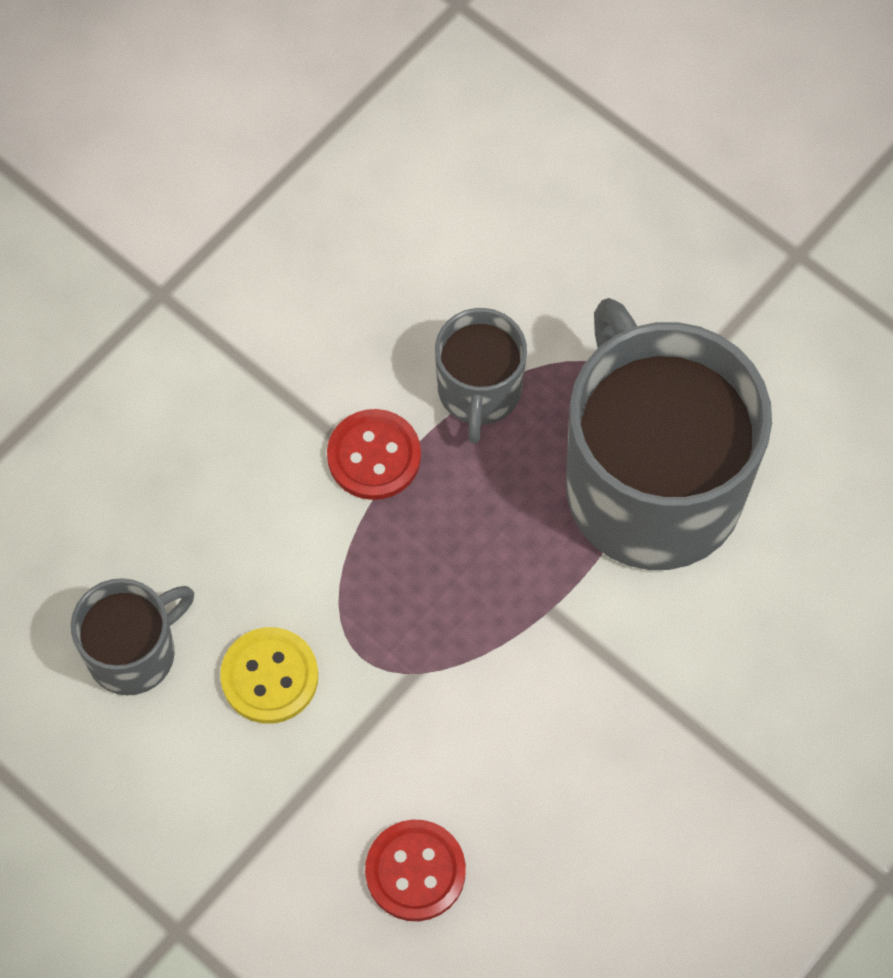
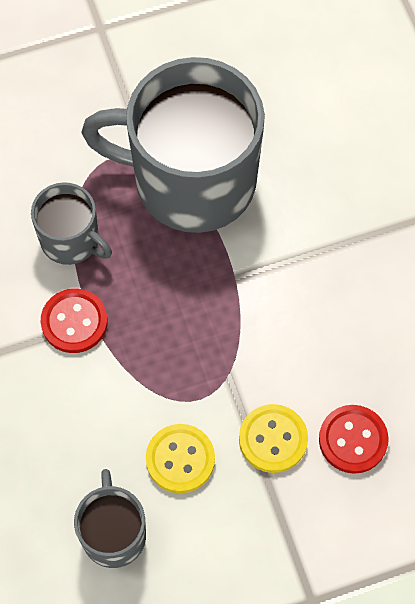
camera: 60 degrees left, 0 degrees up
(359, 773) = (273, 439): none -> yellow button

